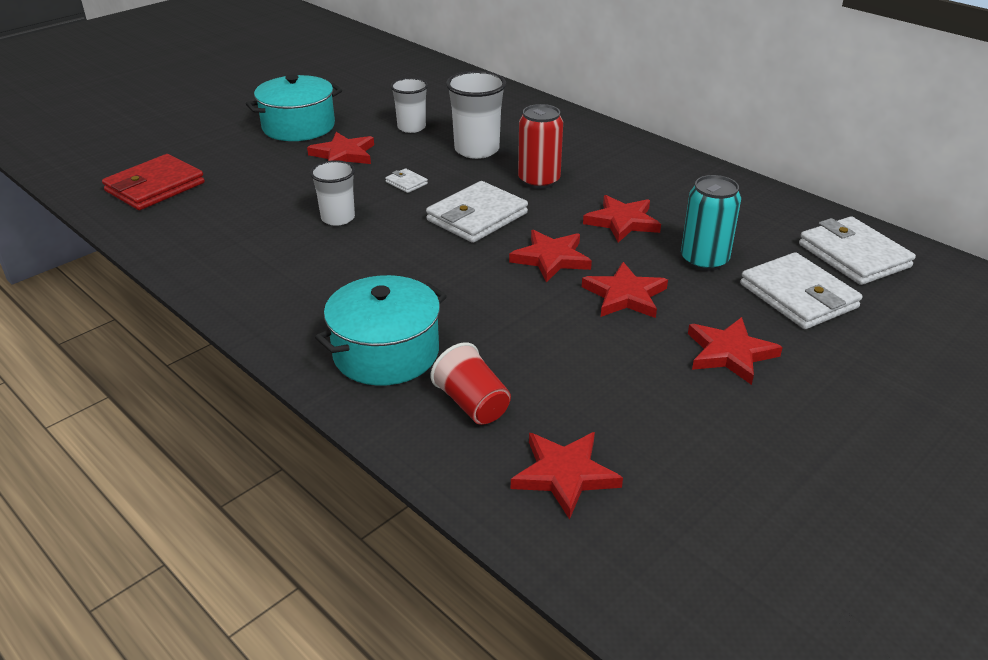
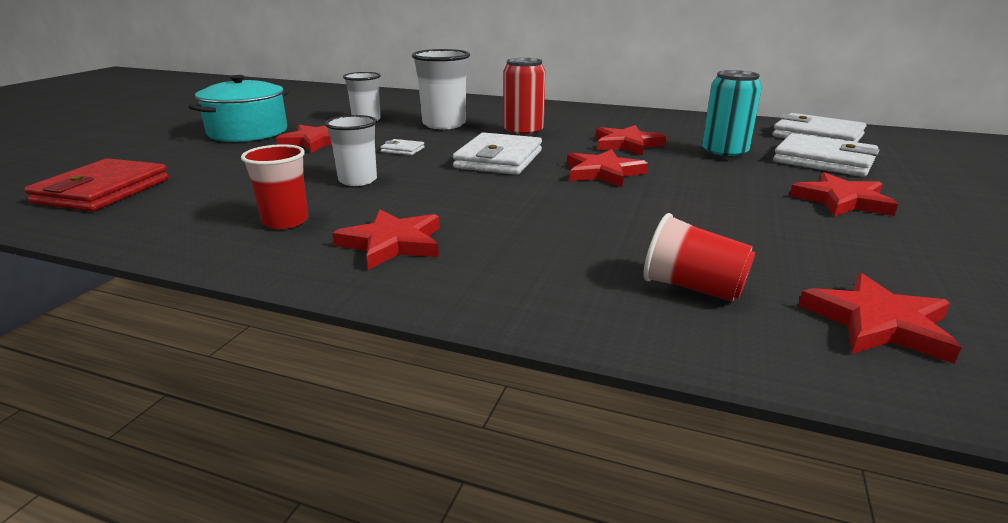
camera: 25 degrees left, 10 degrees down
(253, 255) = (285, 221): none -> red cup
(386, 353) = (540, 268): turquoise pot -> none
(625, 295) = (701, 183): red star -> red star (392, 243)

